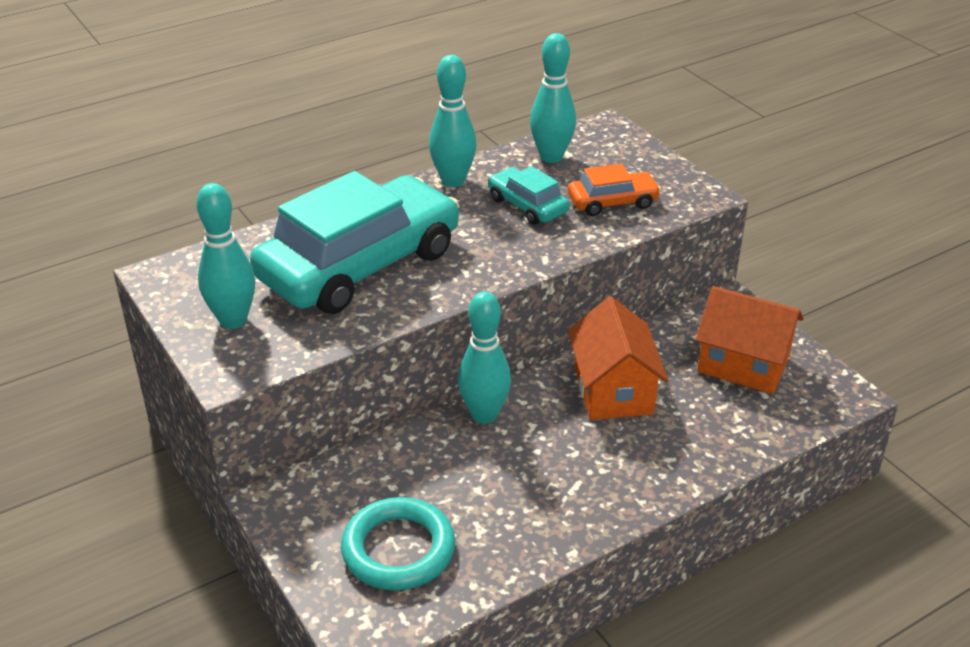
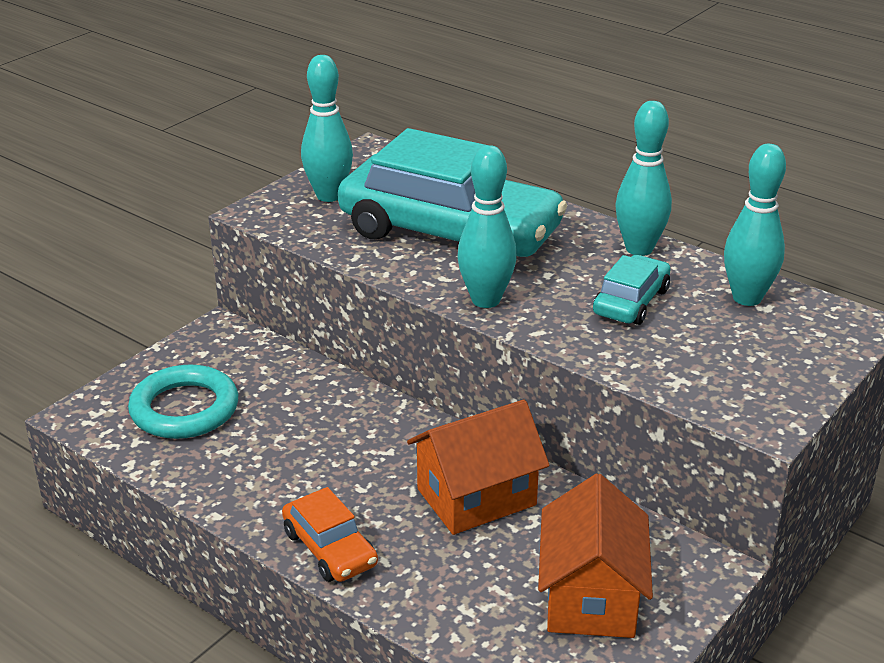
camera: 70 degrees right, 5 degrees down
(484, 415) = (388, 417): turquoise bowling pin -> turquoise bowling pin (486, 300)
(612, 202) = (688, 356): orange car -> orange car (329, 549)

